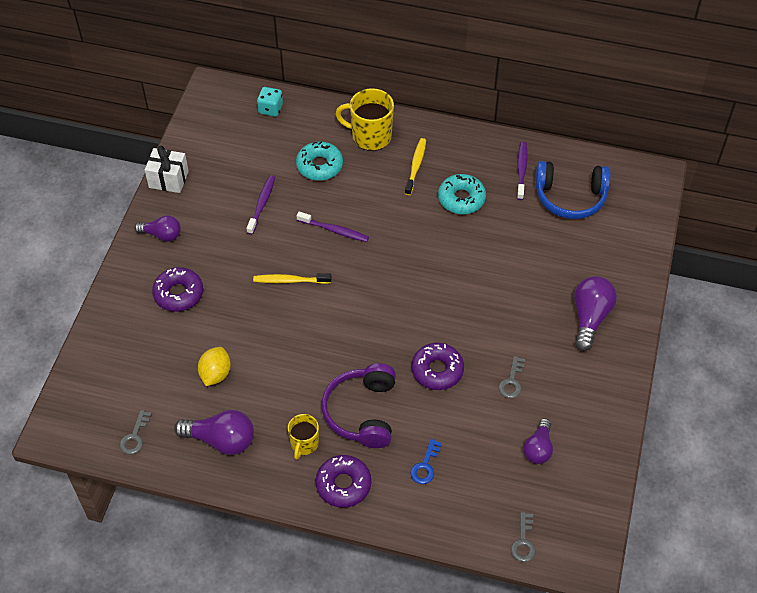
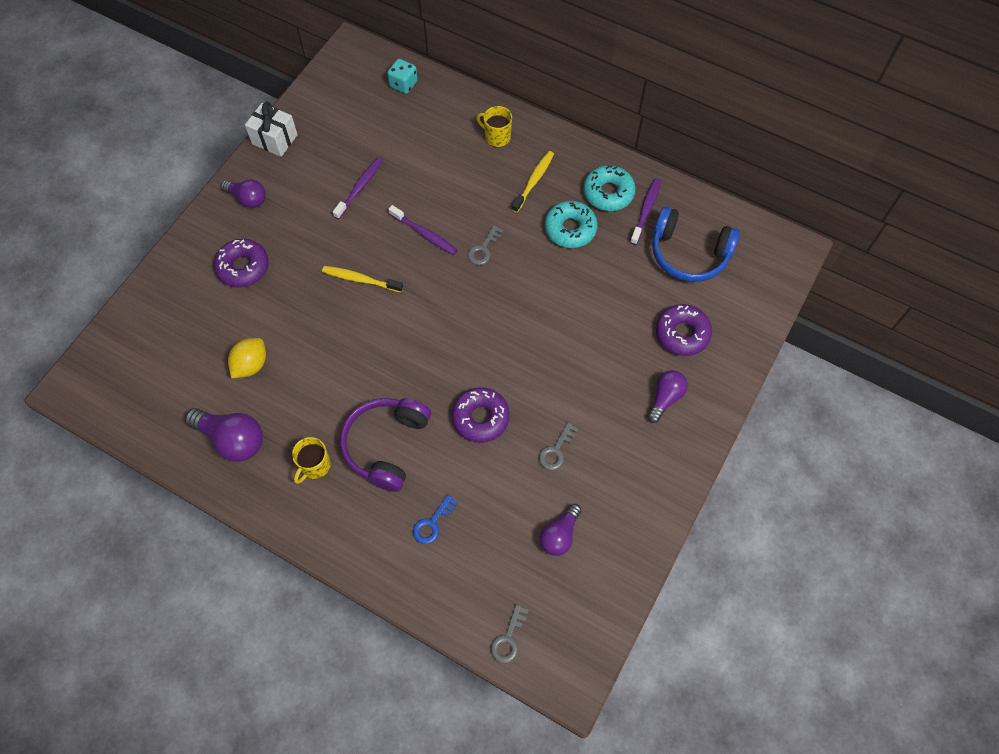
camera: 15 degrees right, 10 degrees up
(135, 436) = (148, 413): grey key -> grey key (483, 249)
(319, 166) = (433, 158): turquoise donut -> turquoise donut (608, 193)
(343, 484) = (340, 522): purple donut -> purple donut (682, 334)
(370, 136) = (497, 137): yellow mug -> yellow mug, size x0.60
(590, 317) = (665, 398): purple light bulb -> purple light bulb, size x0.65

